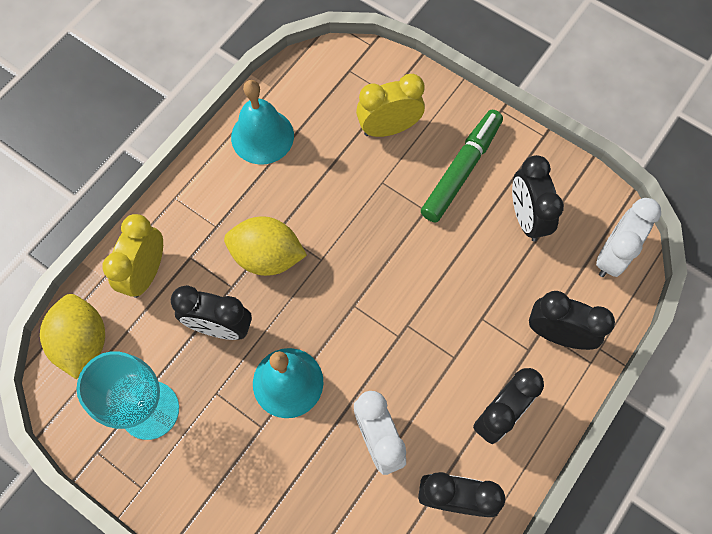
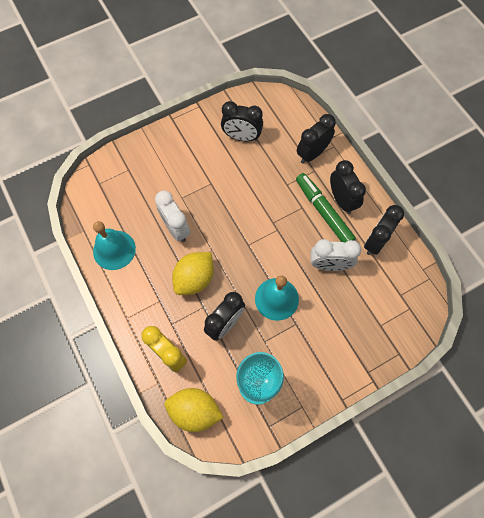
camera: 65 degrees left, 0 degrees up
(388, 128) = (150, 179): yellow clock -> none
(461, 170) = (197, 154): green marker -> green marker (323, 212)
(612, 255) = (283, 109): white clock -> white clock (176, 228)

